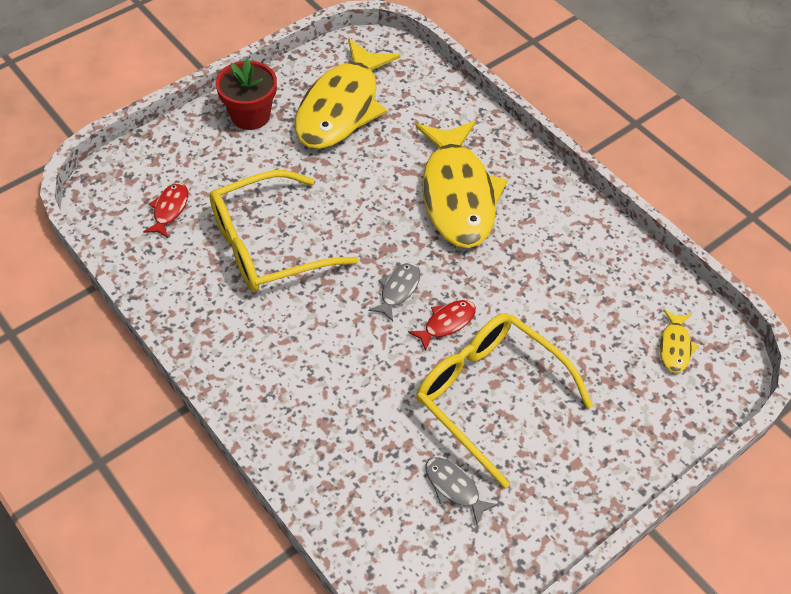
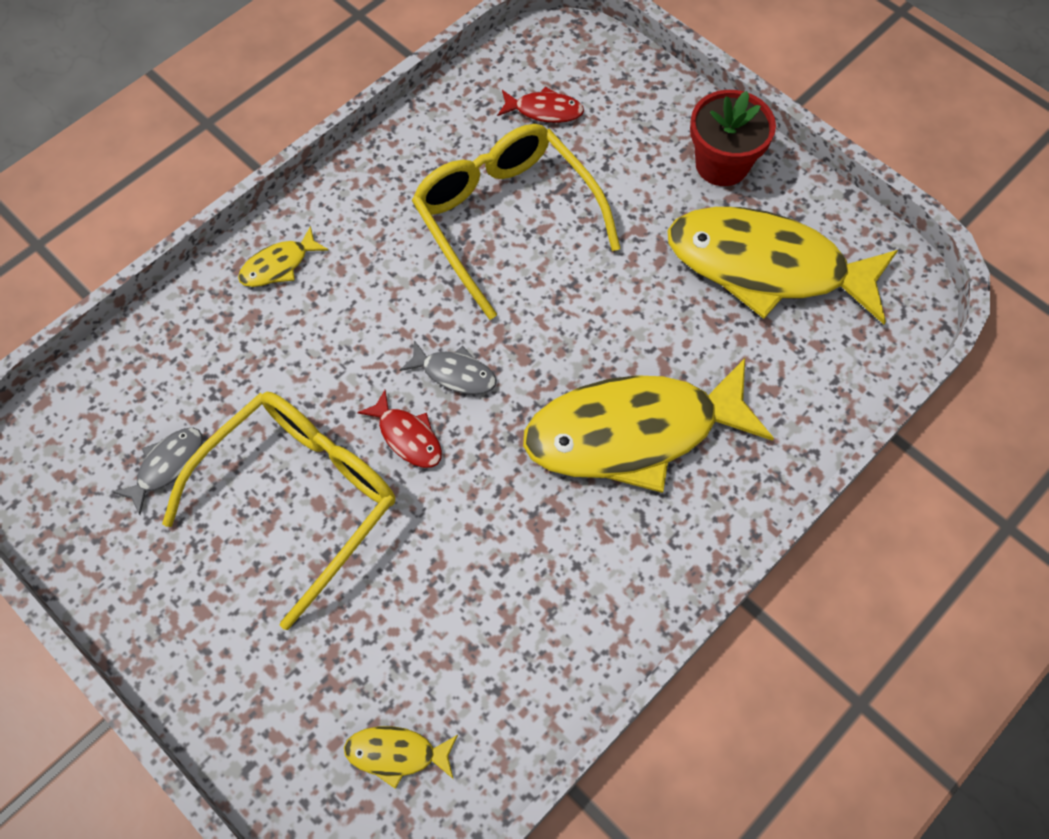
camera: 85 degrees right, 10 degrees up
(278, 402) = (279, 265): none -> yellow fish

